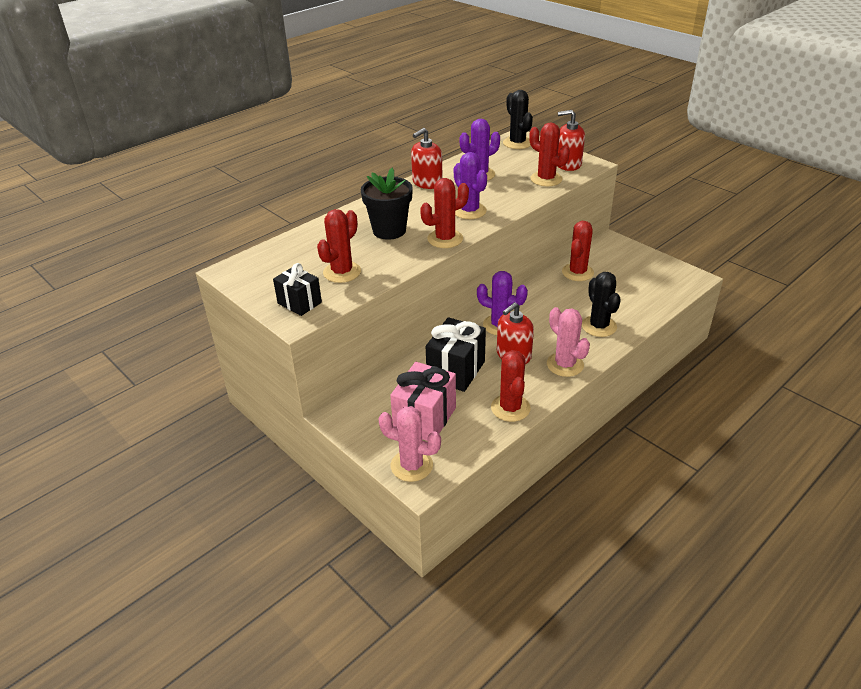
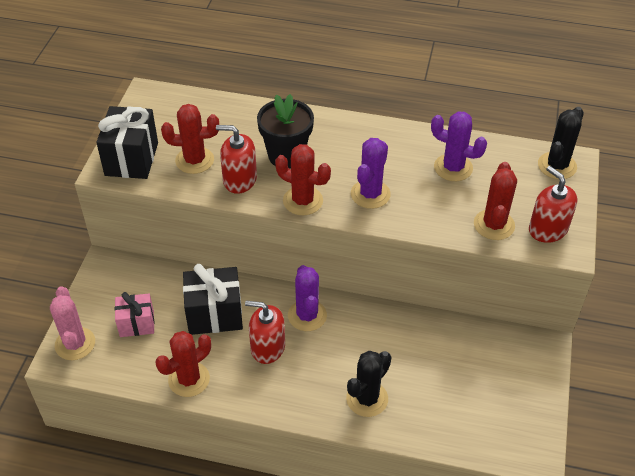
camera: 55 degrees right, 10 degrees up
(299, 303) = (131, 159): black gift -> black gift, size x1.57
(424, 418) = (137, 324): pink gift -> pink gift, size x0.64
(427, 183) = (399, 138): red soap dispenser -> red soap dispenser (239, 180)
(565, 365) = (281, 395): pink cactus -> none
(577, 272) = (452, 340): red cactus -> none

